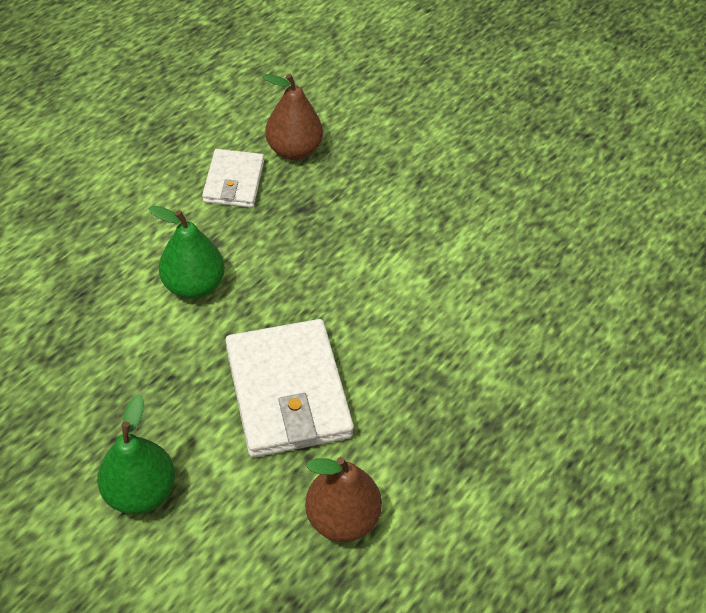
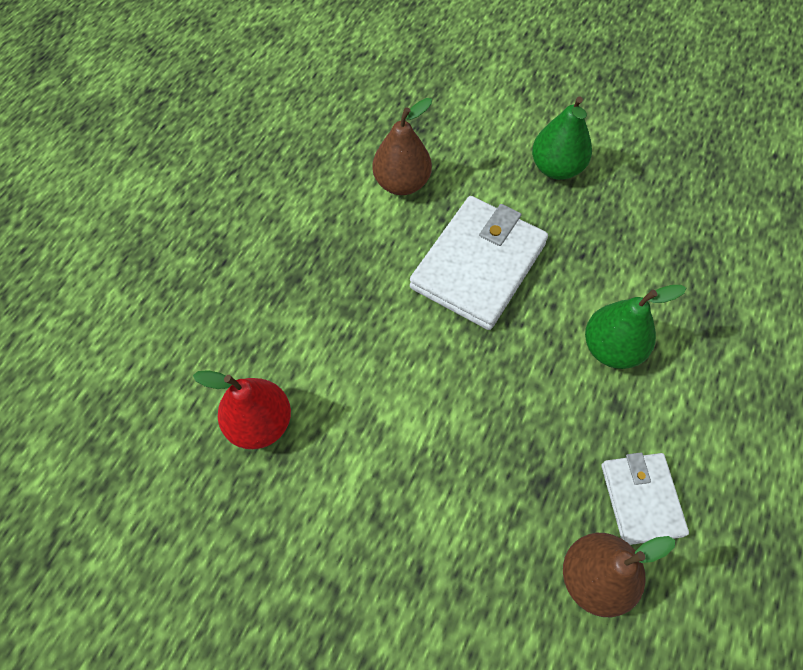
camera: 170 degrees right, 10 degrees up
(288, 392) = (478, 266): white wallet -> white wallet turned 60 degrees clockwise
(535, 299) = (260, 423): none -> red pear

